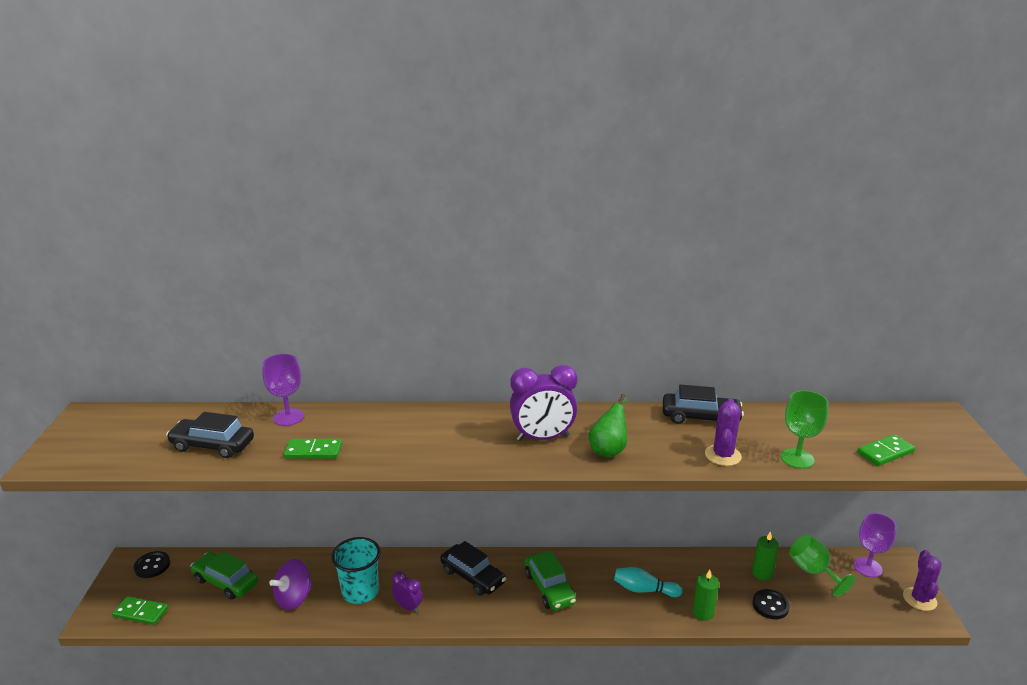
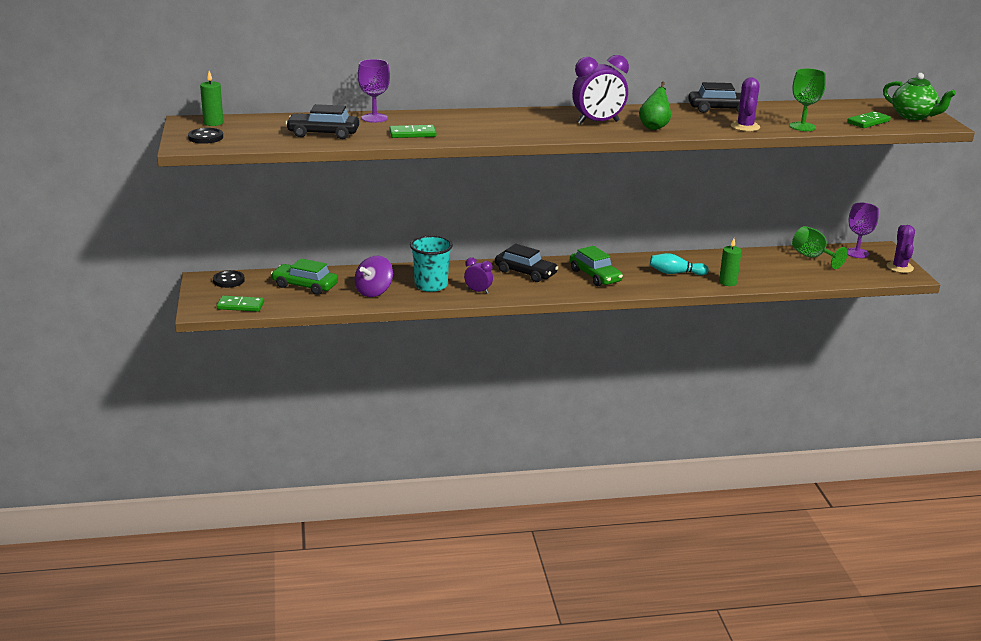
camera: 10 degrees left, 0 degrees up
(762, 573) = (771, 260): green candle -> green candle (213, 123)
(770, 605) = (781, 276): black button -> black button (205, 137)
(946, 443) = (913, 116): none -> green teapot

